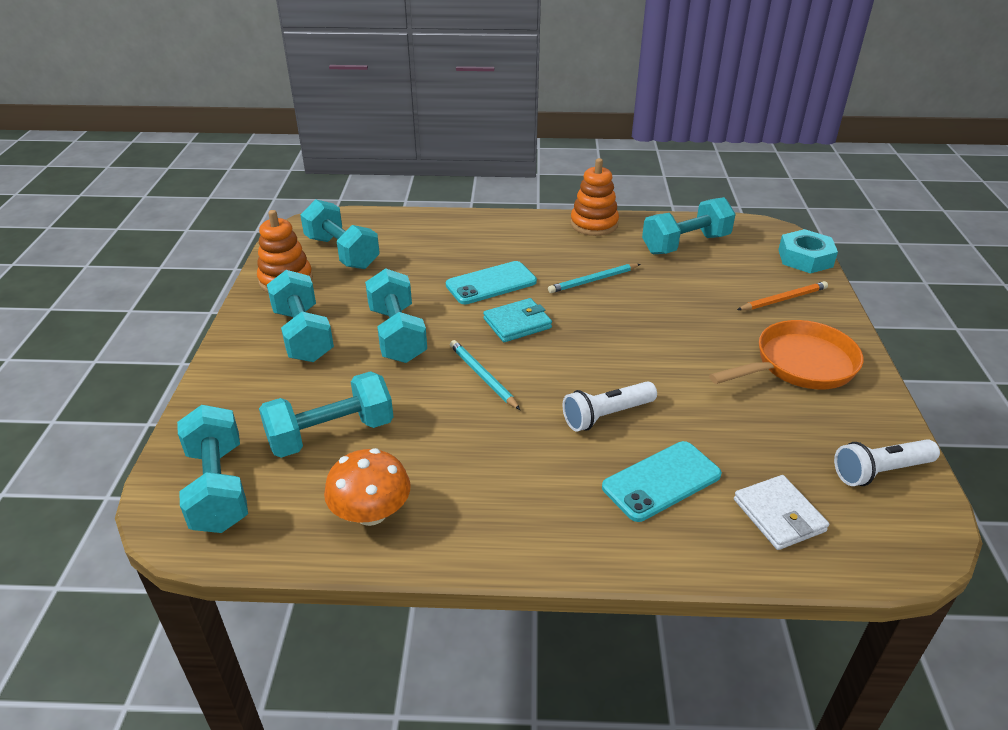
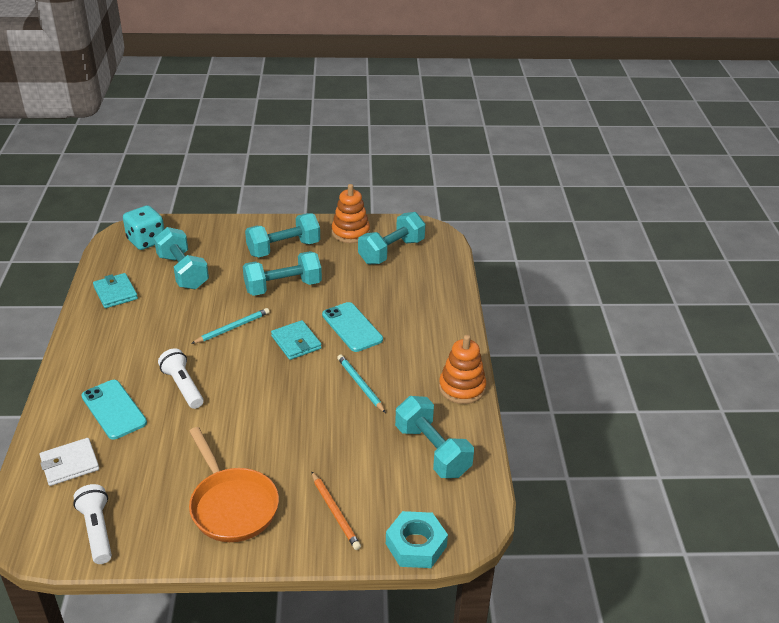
camera: 85 degrees right, 0 degrees up
(218, 488) = (146, 241): turquoise dumbbell -> turquoise dice
(371, 513) = (115, 293): orange mushroom -> turquoise wallet

